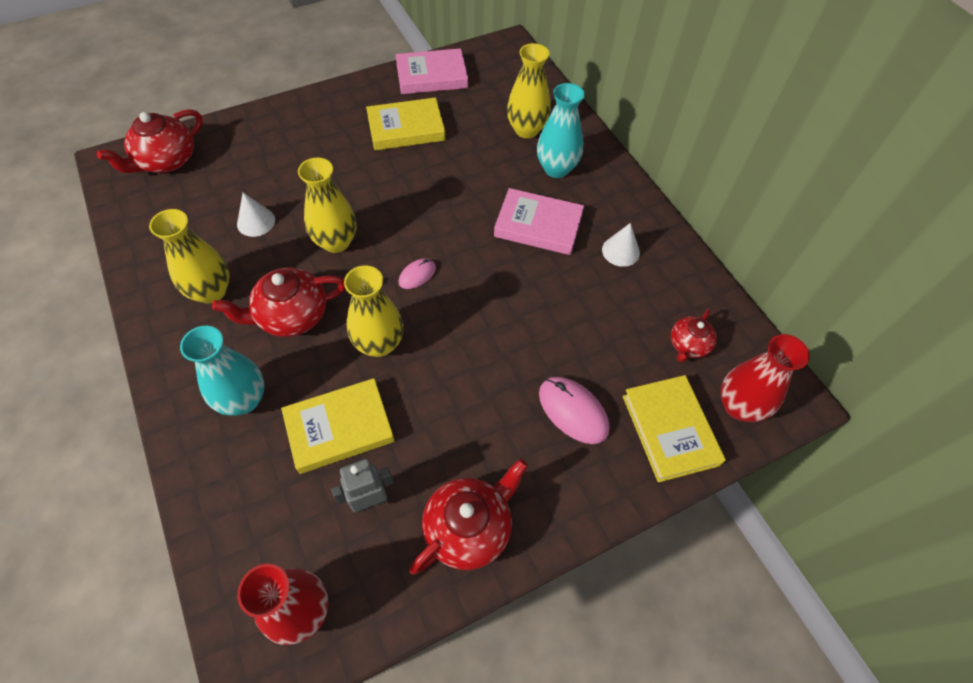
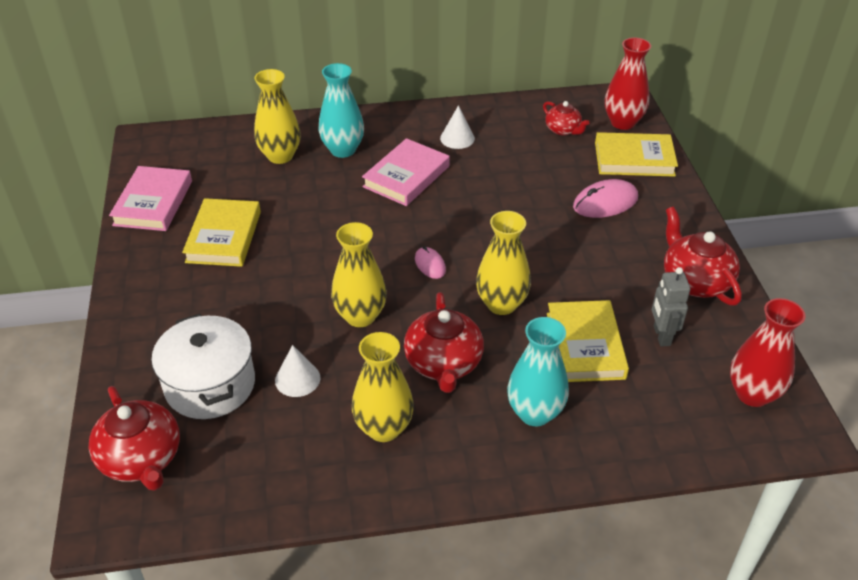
camera: 70 degrees left, 15 degrees down
(241, 173) = (210, 385): none -> white pot

